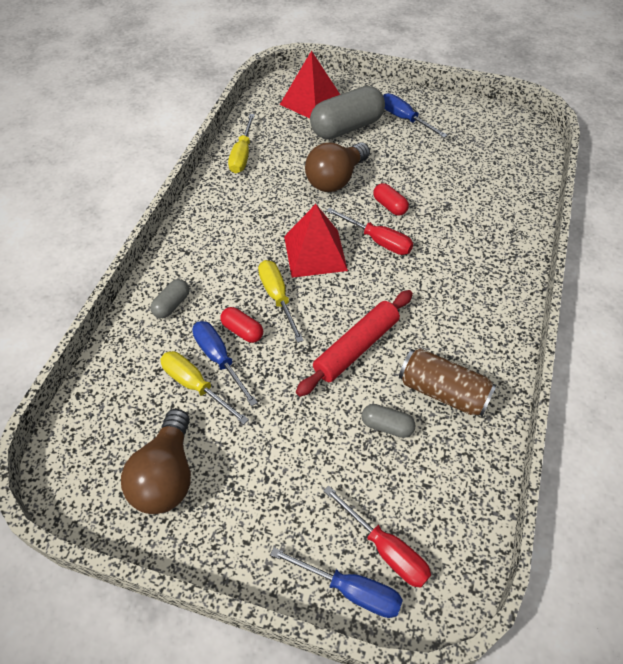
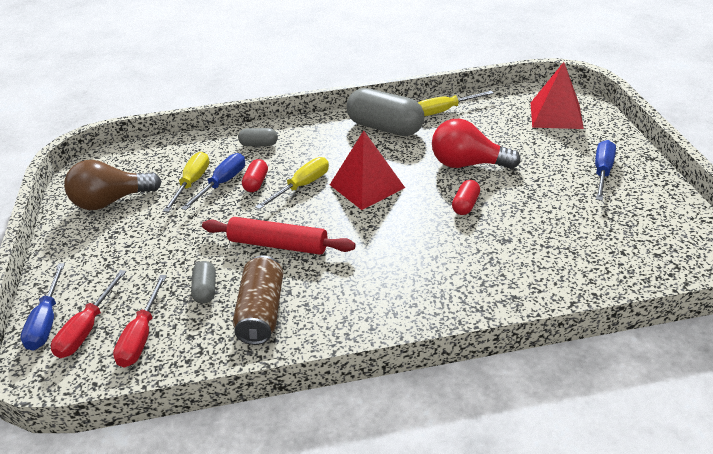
camera: 65 degrees right, 15 degrees down
(335, 179) = (467, 164): brown light bulb -> red light bulb
(347, 127) = (545, 145): grey capsule -> grey capsule (385, 128)
(378, 241) = (413, 214): red screwdriver -> red screwdriver (141, 336)

